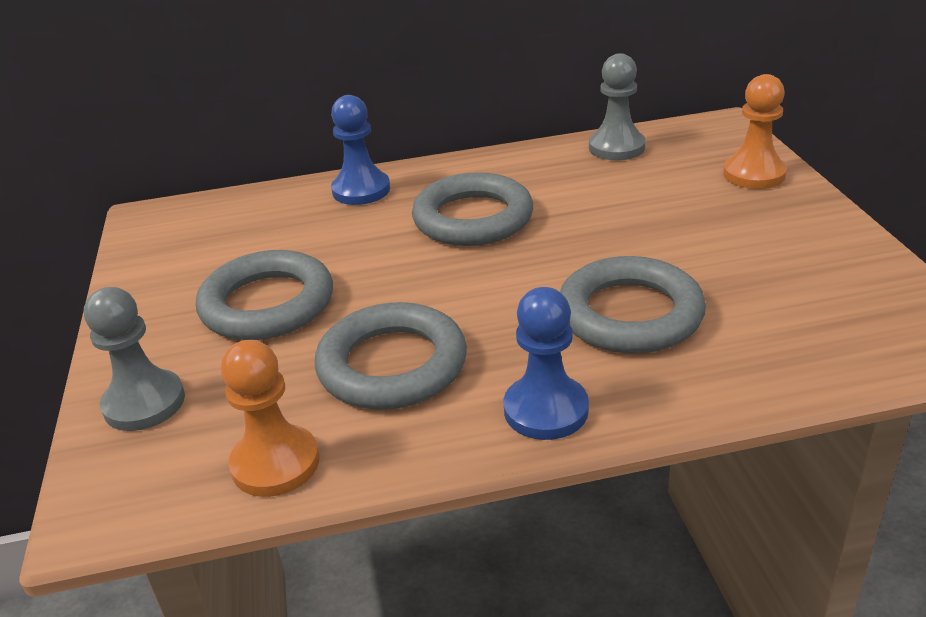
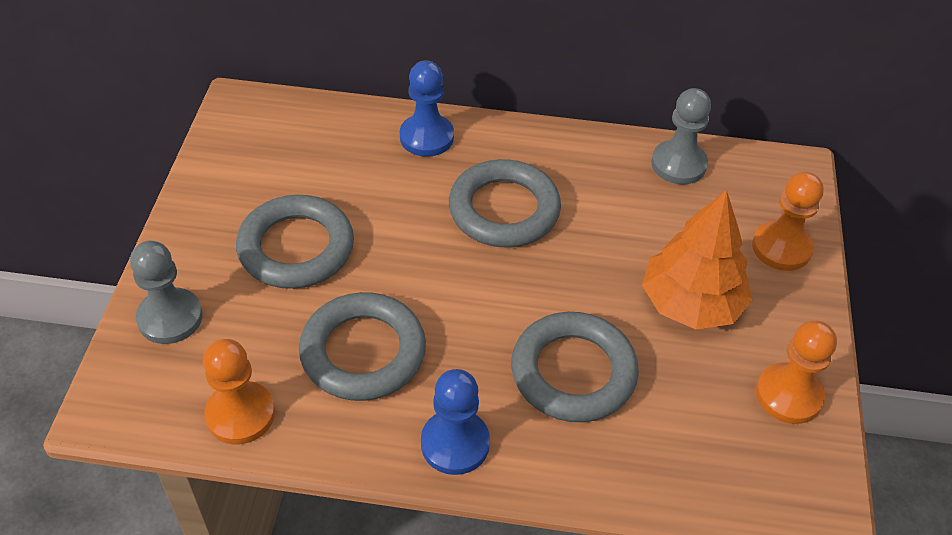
camera: 15 degrees right, 15 degrees up
(704, 232) = (691, 303): none -> orange tree
(851, 269) = (789, 395): none -> orange pawn

